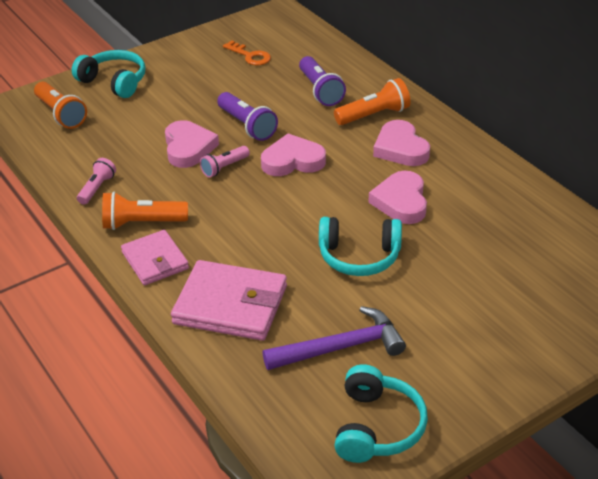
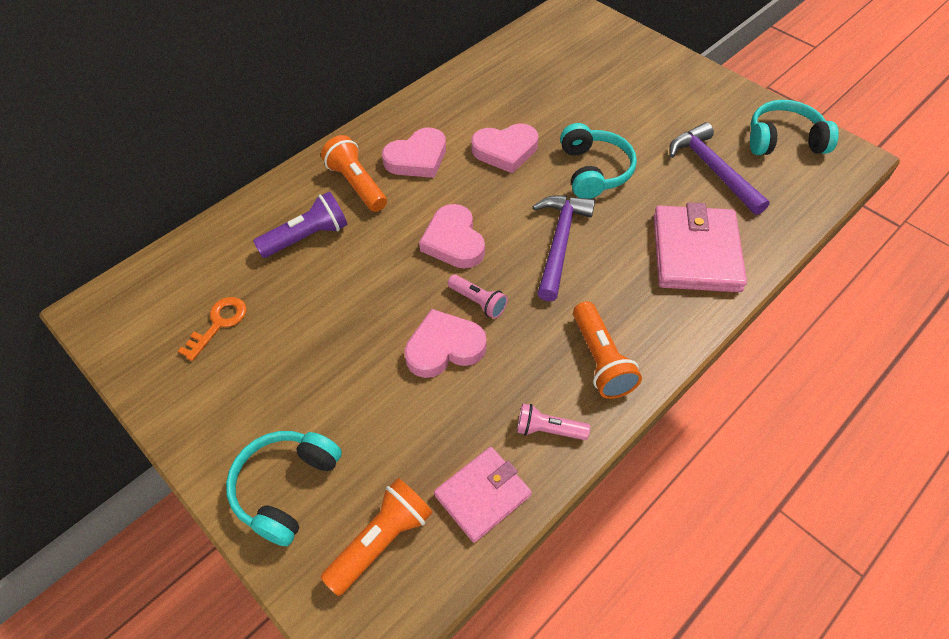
camera: 100 degrees left, 15 degrees up
(155, 260) = (657, 331): pink wallet -> pink wallet (482, 495)
(247, 126) = (389, 296): purple flashlight -> none
(272, 219) = (559, 242): none -> purple hammer

